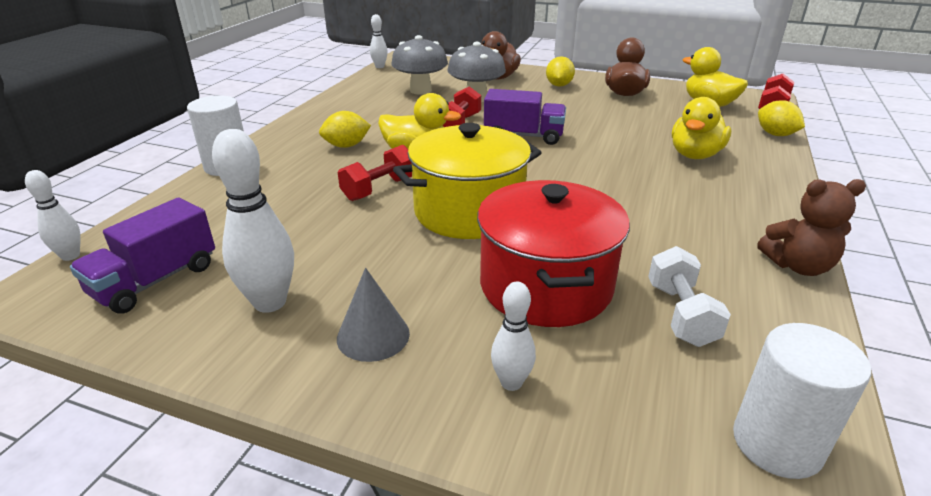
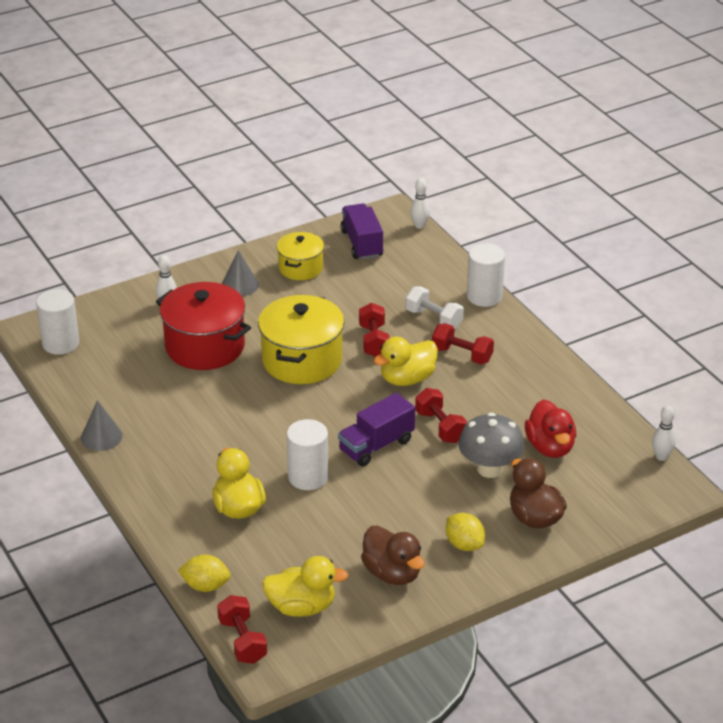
camera: 130 degrees right, 5 degrees up
(270, 302) = (300, 268): white bowling pin -> yellow pot
(346, 146) = (462, 355): yellow lemon -> red dumbbell
(420, 90) = (550, 447): grey mushroom -> red duck
(607, 145) = (308, 477): none -> white cylinder
(680, 314) = (134, 371): white dumbbell -> white dumbbell (434, 319)
(798, 266) = (101, 437): brown teddy bear -> grey cone

